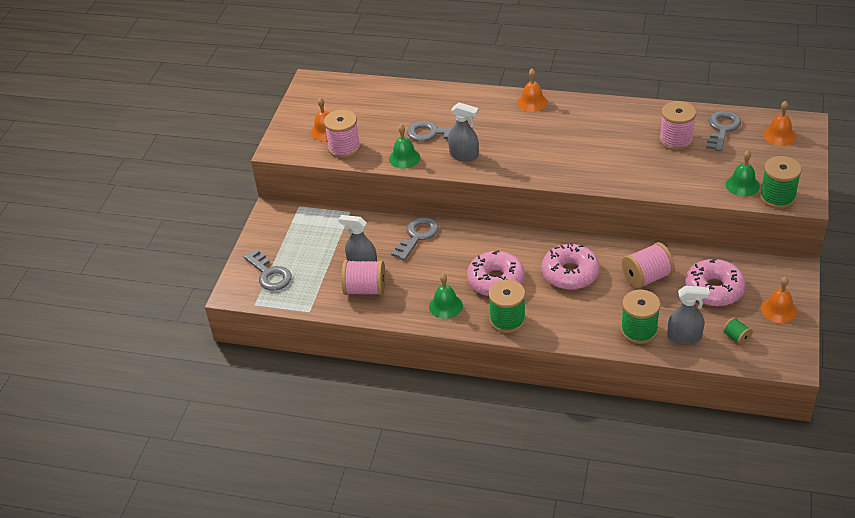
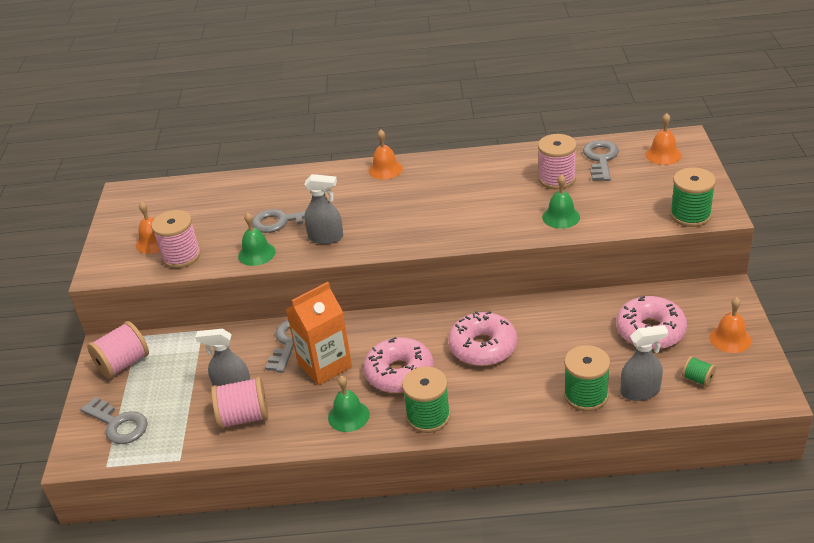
camera: 15 degrees left, 5 degrees down
(439, 261) = (325, 365): none -> orange carton
(646, 278) = (571, 334): pink spool -> pink spool (123, 364)
(742, 185) = (648, 210): green bell -> green bell (561, 217)

